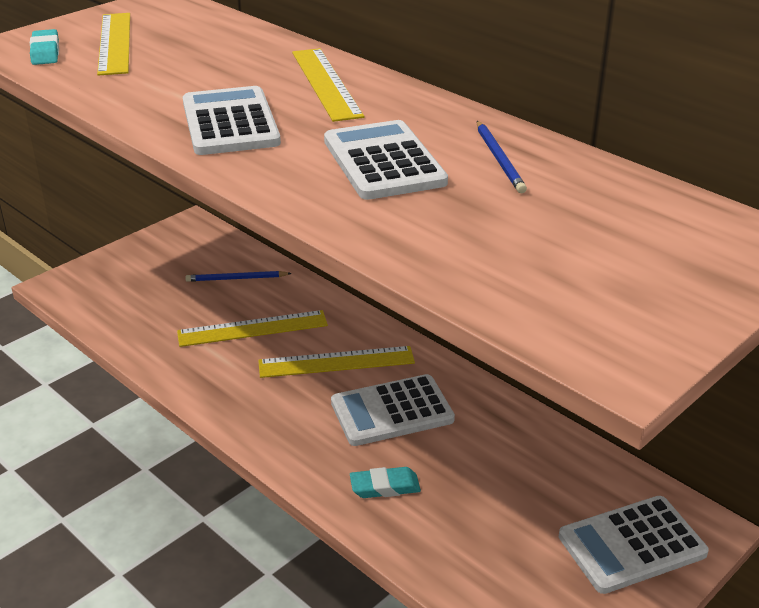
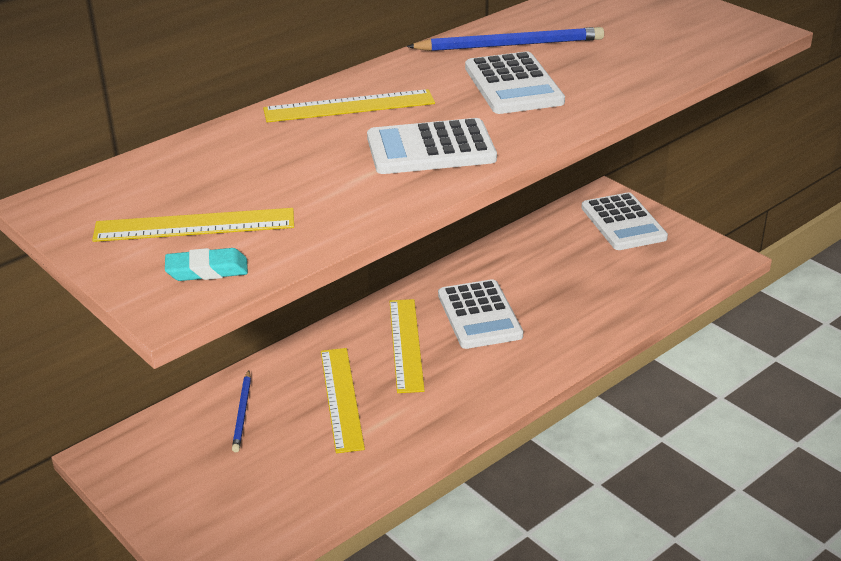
camera: 85 degrees left, 0 degrees up
(383, 162) = (513, 85): white calculator -> white calculator turned 90 degrees counterclockwise
(385, 487) = (571, 322): turquoise eraser -> none
(499, 159) = (510, 45): blue pencil -> blue pencil, size x1.68

